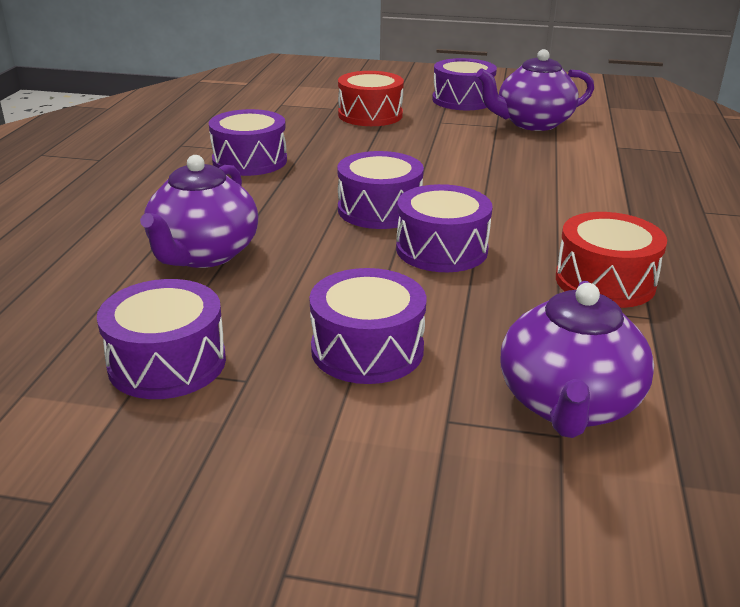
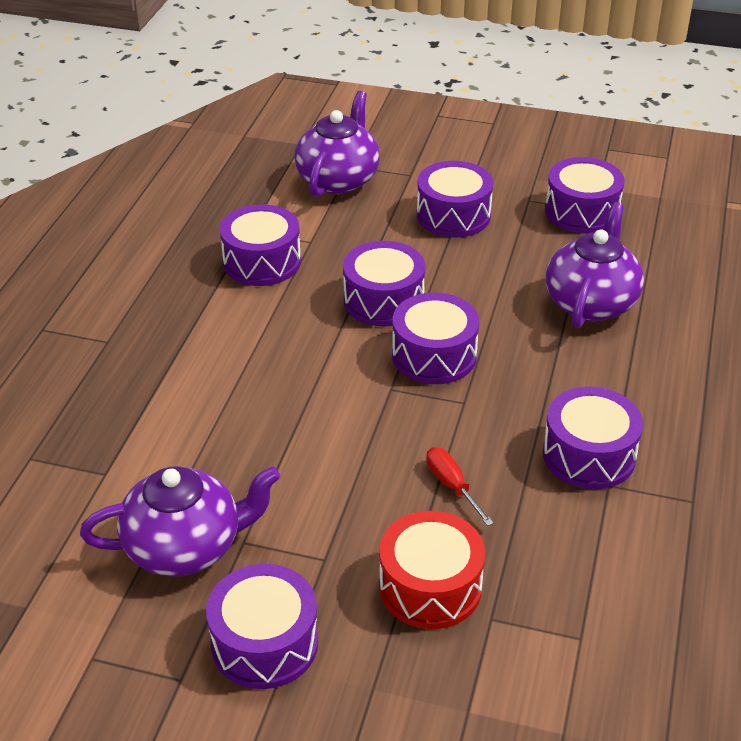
camera: 175 degrees left, 10 degrees up
(358, 146) = (452, 486): none -> red screwdriver
(605, 281) = (262, 262): red drum -> purple drum

